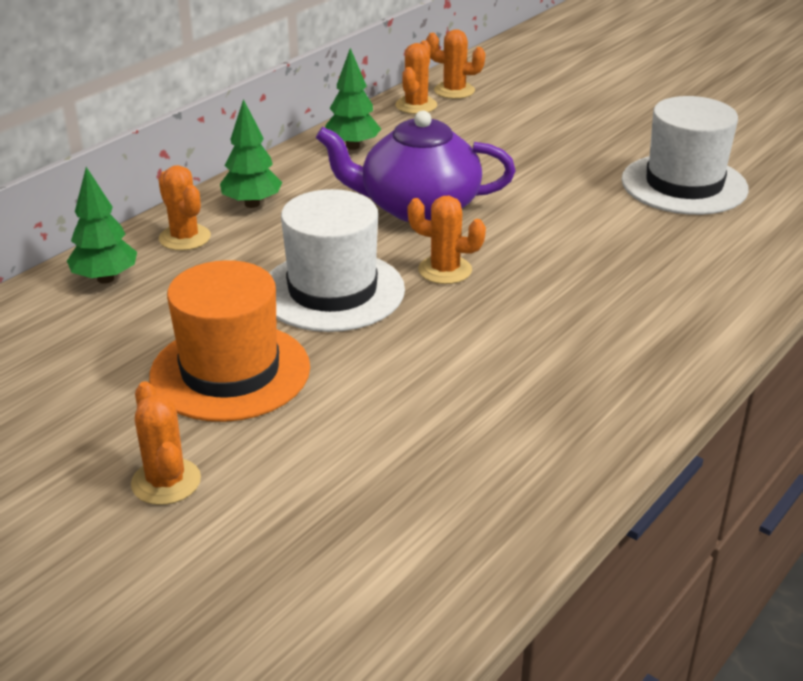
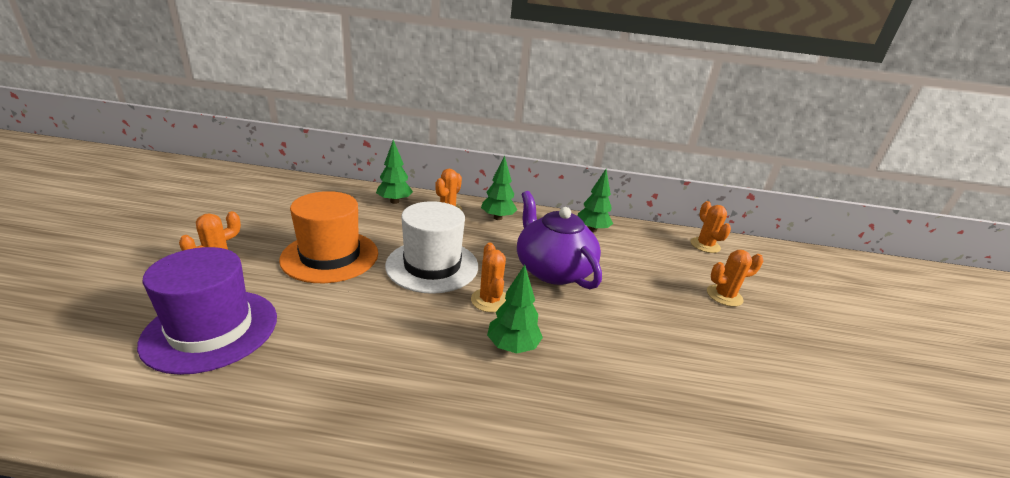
camera: 55 degrees right, 5 degrees down
(341, 498) = (211, 329): none -> purple hat
(416, 105) = (666, 237): orange cactus -> orange cactus (724, 296)
(538, 281) = (512, 346): none -> green tree
(684, 184) = (741, 394): white hat -> none

